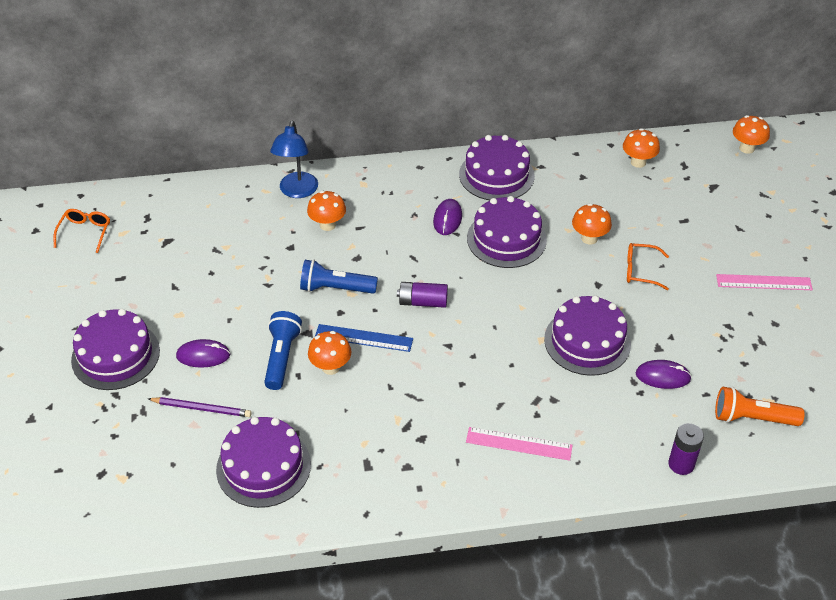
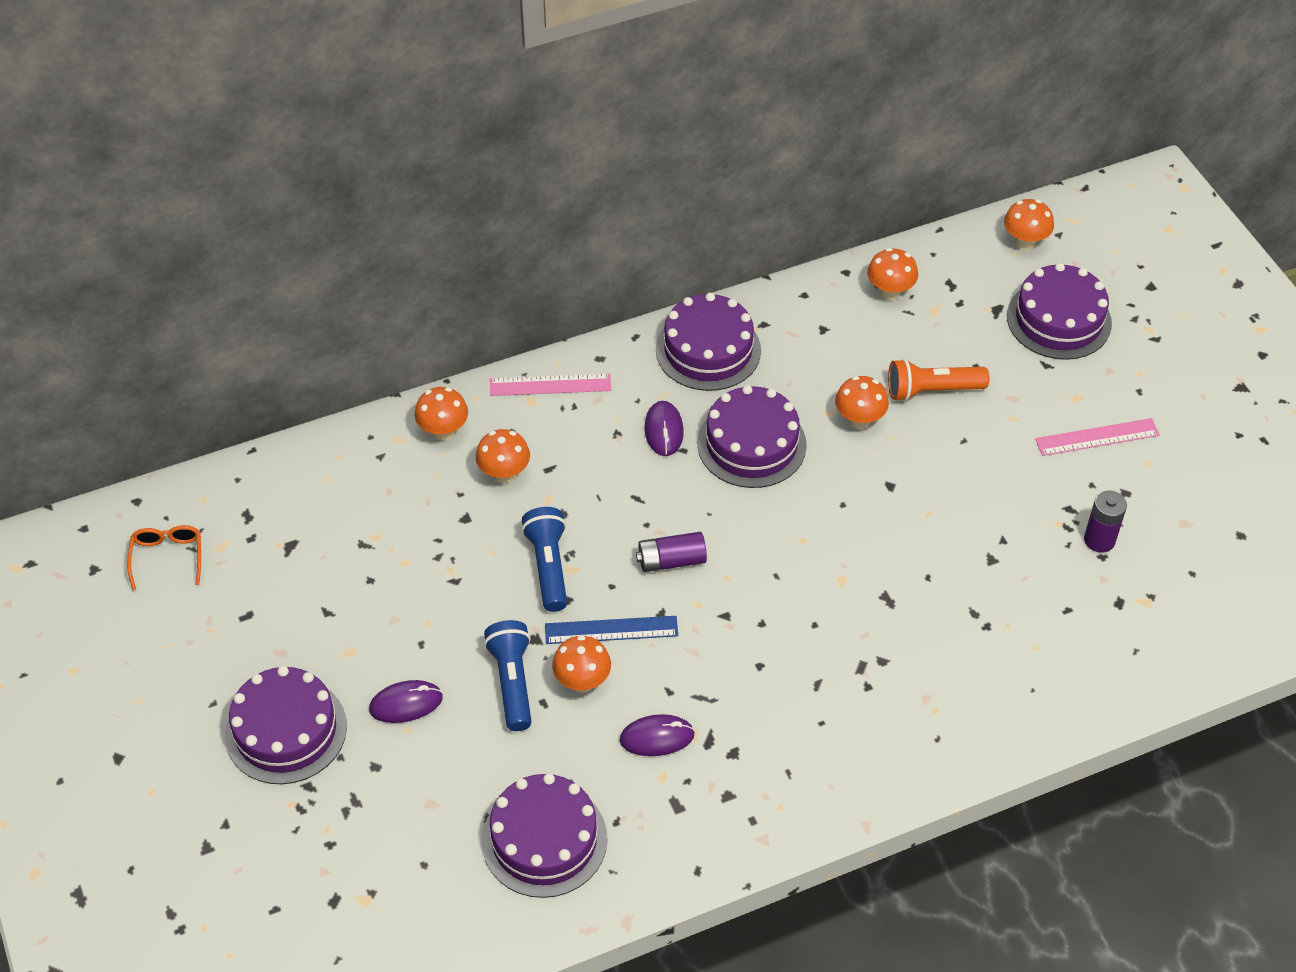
camera: 15 degrees left, 5 degrees up
(202, 408) = (433, 779): purple pencil -> none
(297, 191) = (443, 431): blue lamp -> orange mushroom
(335, 288) = (548, 566): blue flashlight -> blue flashlight turned 90 degrees clockwise
(519, 444) = (857, 731): pink ruler -> pink ruler (550, 385)
(587, 341) = (900, 570): purple cake -> purple cake (1059, 320)
(641, 271) = (939, 454): orange glasses -> none
(662, 376) = (1008, 598): purple mouse -> purple mouse (657, 737)
(681, 464) = (1063, 711): purple battery -> purple battery (1099, 540)
(752, 418) = (1131, 629): orange flashlight -> orange flashlight (931, 390)

